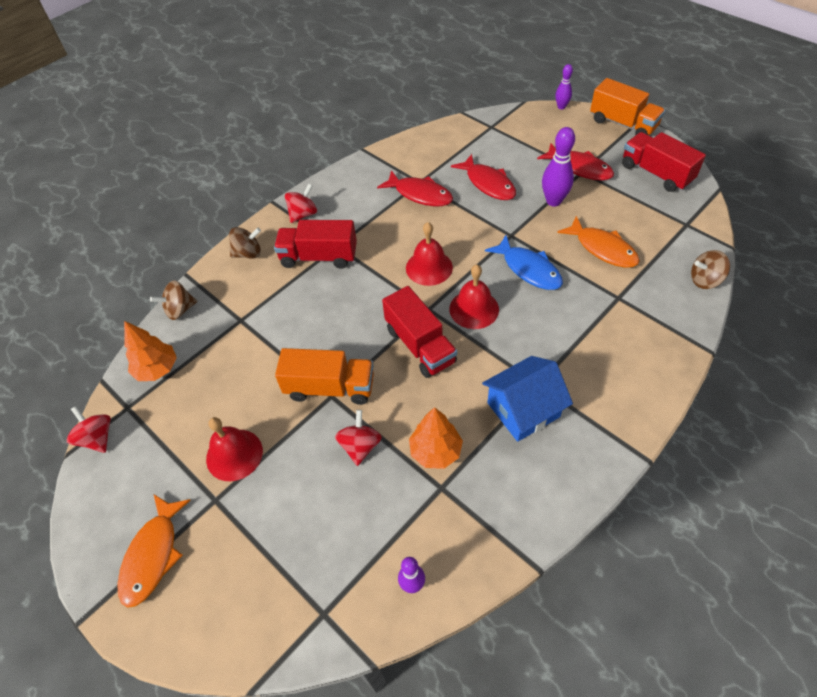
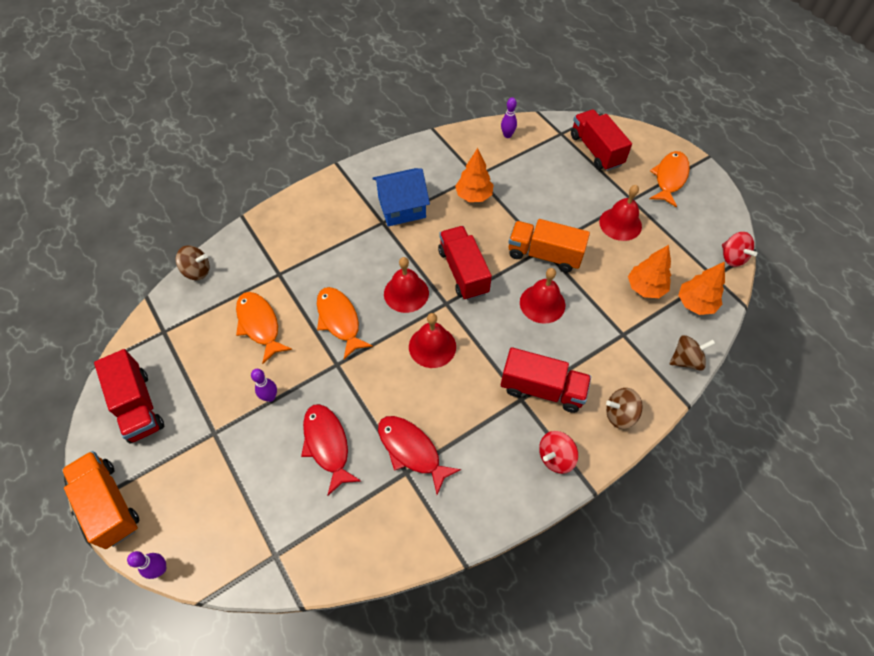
camera: 170 degrees left, 5 degrees up
(211, 374) = (645, 288): none -> orange tree
(264, 587) = (596, 150): none -> red truck
(326, 331) = (542, 303): none -> red bell
(360, 446) = (526, 210): red spinning top -> none
(528, 269) = (339, 320): blue fish -> orange fish
(553, 201) = (270, 397): purple bowling pin -> purple bowling pin, size x0.60
(579, 168) = (213, 440): red fish -> none

